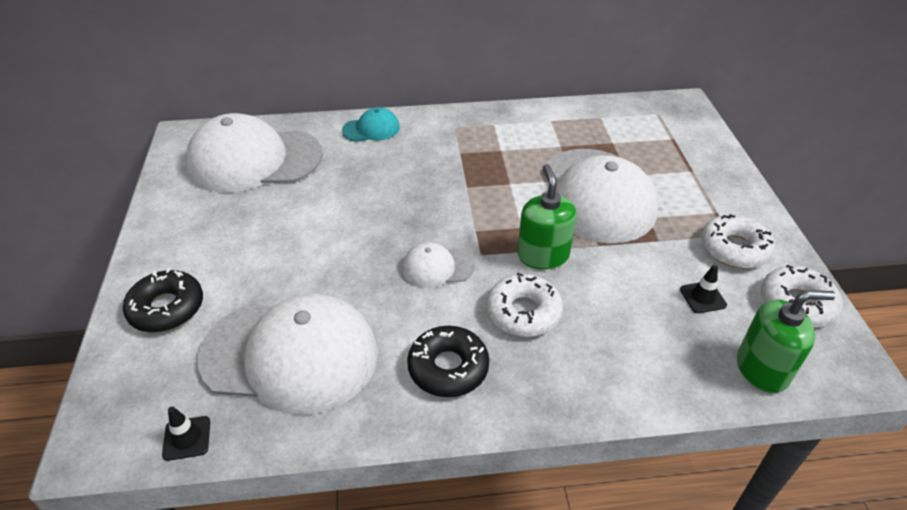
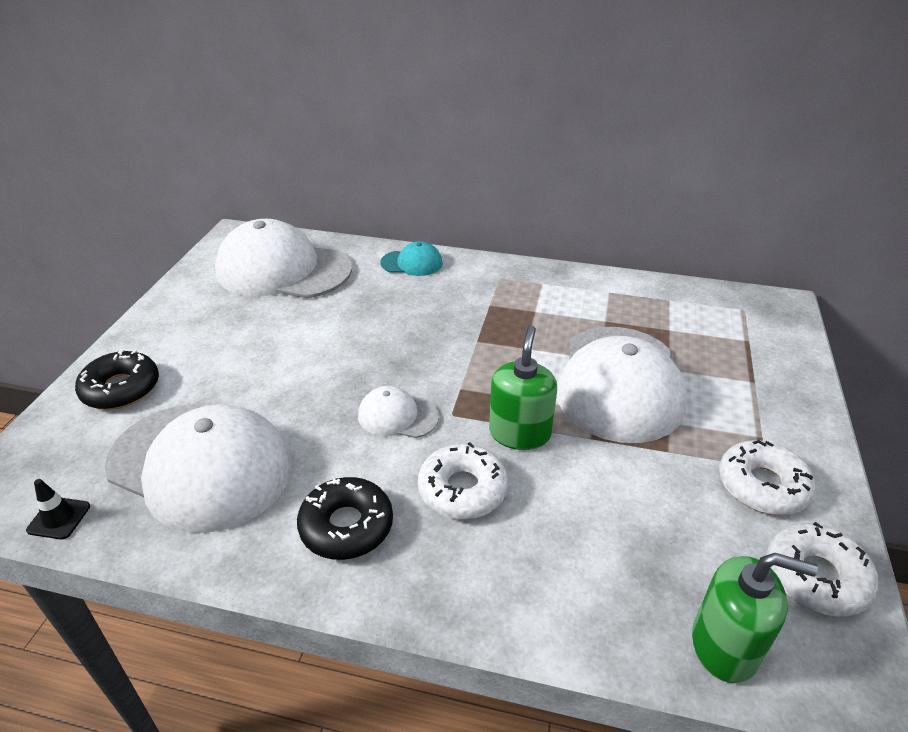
camera: 20 degrees right, 5 degrees down
(702, 297) = (690, 533): black traffic cone -> none

